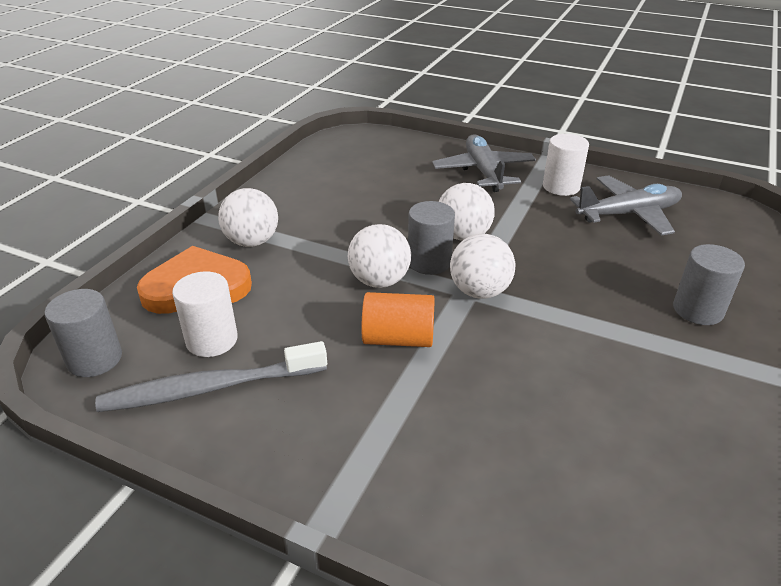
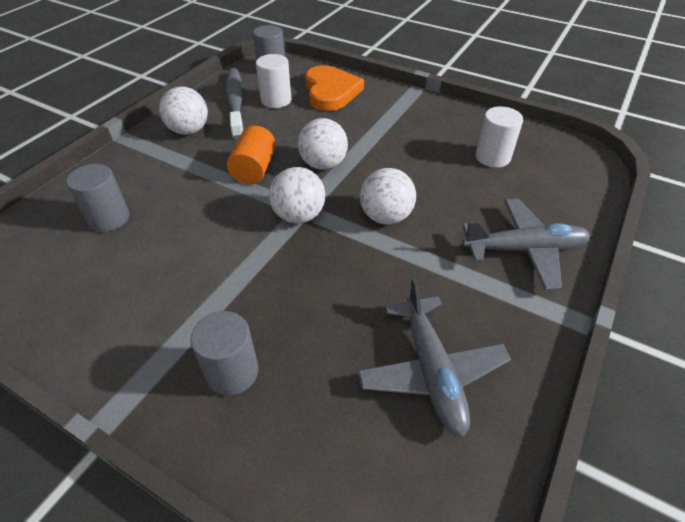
camera: 95 degrees right, 10 degrees up
(252, 241) = (382, 109): white ball -> white ball (189, 130)
(429, 262) = (345, 192): grey cylinder -> grey cylinder (109, 218)
(561, 187) = (497, 316): white cylinder -> white cylinder (492, 157)

